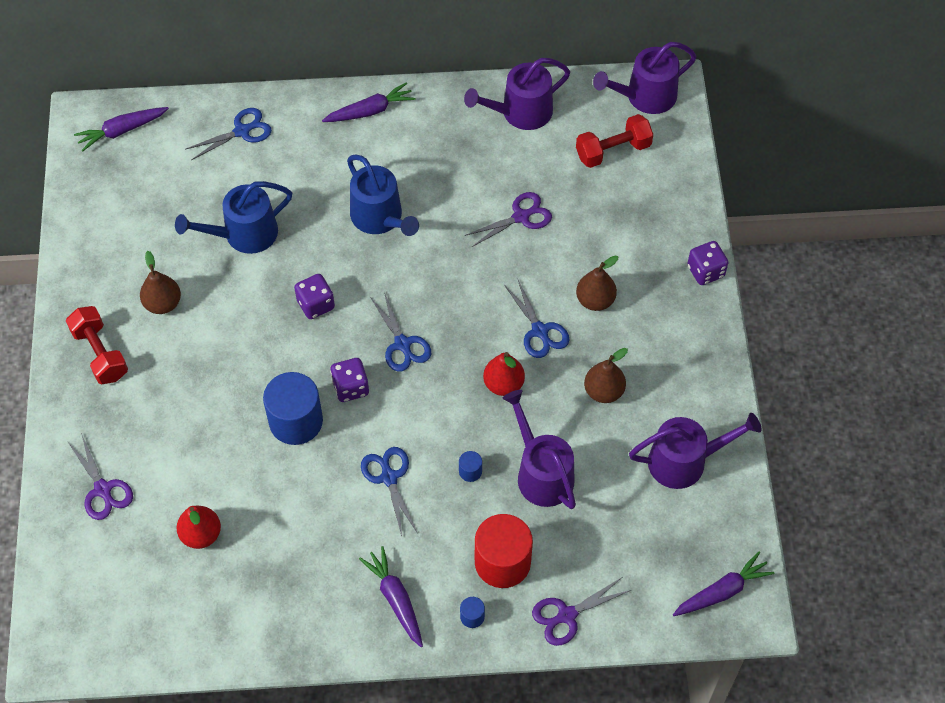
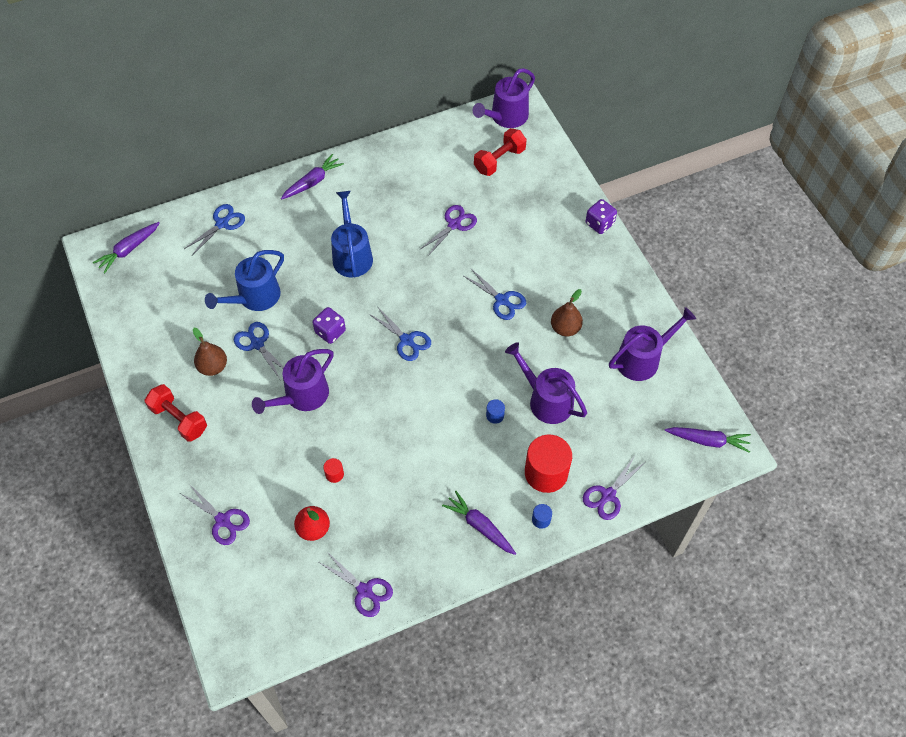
camera: 20 degrees left, 0 degrees up
(230, 628) = (365, 591): none -> purple scissors
(251, 478) = (334, 474): none -> red cylinder
(296, 421) = (351, 421): blue cylinder -> none
(350, 387) = (381, 383): purple dice -> none
(380, 218) = (352, 255): blue watering can -> blue watering can turned 135 degrees counterclockwise
(389, 477) = (437, 439): blue scissors -> blue scissors (257, 344)
(503, 384) = (492, 346): red pear -> none
(521, 112) = (423, 152): purple watering can -> purple watering can (302, 396)
(595, 300) = (531, 267): brown pear -> none
(722, 591) = (708, 441): purple carrot -> purple carrot turned 60 degrees clockwise

